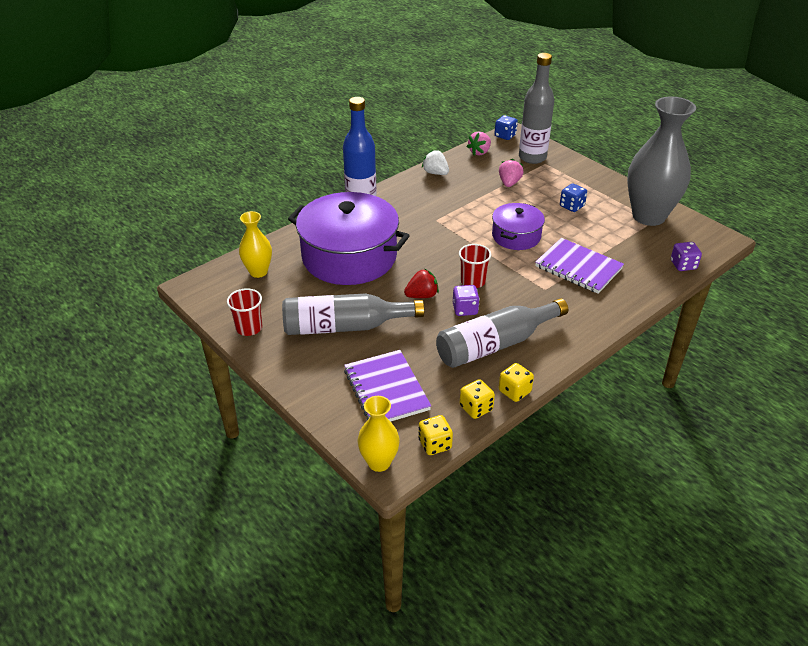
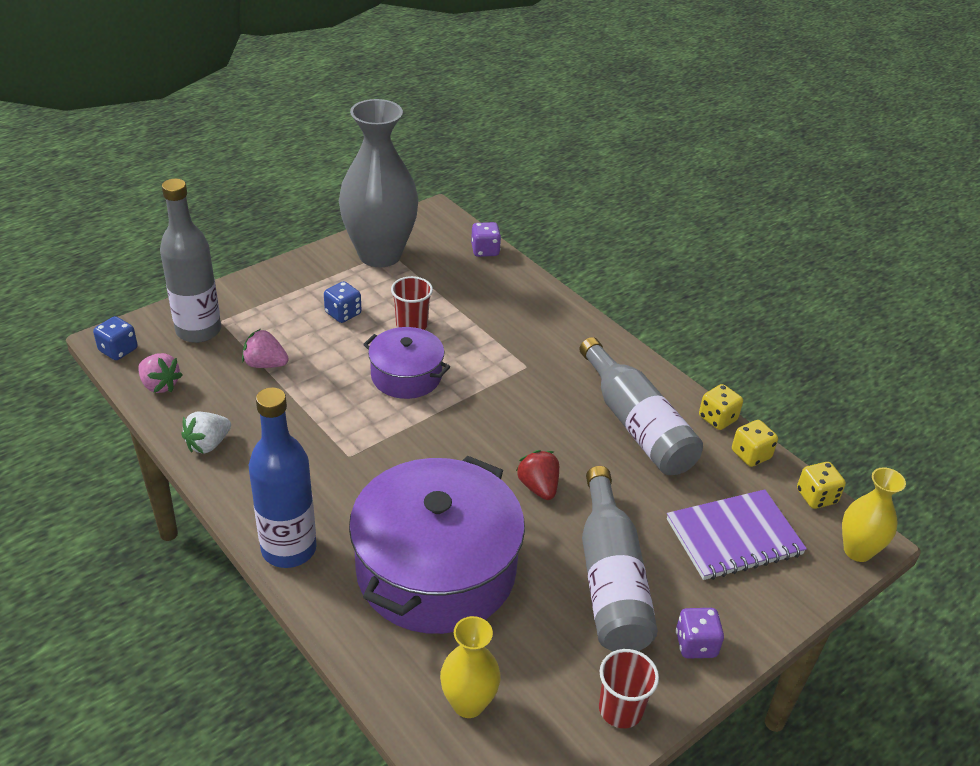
camera: 90 degrees left, 0 degrees up
(465, 309) = (569, 445): purple dice -> purple dice (696, 644)
(473, 281) = (508, 431): red cup -> red cup (411, 325)
(578, 268) = (484, 331): purple notebook -> none

